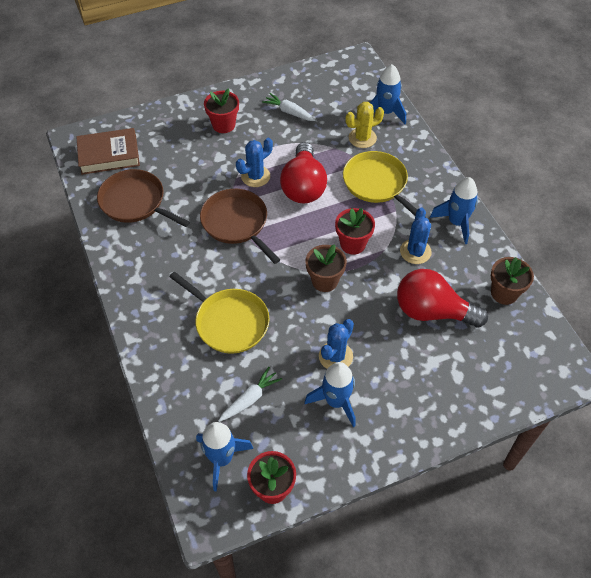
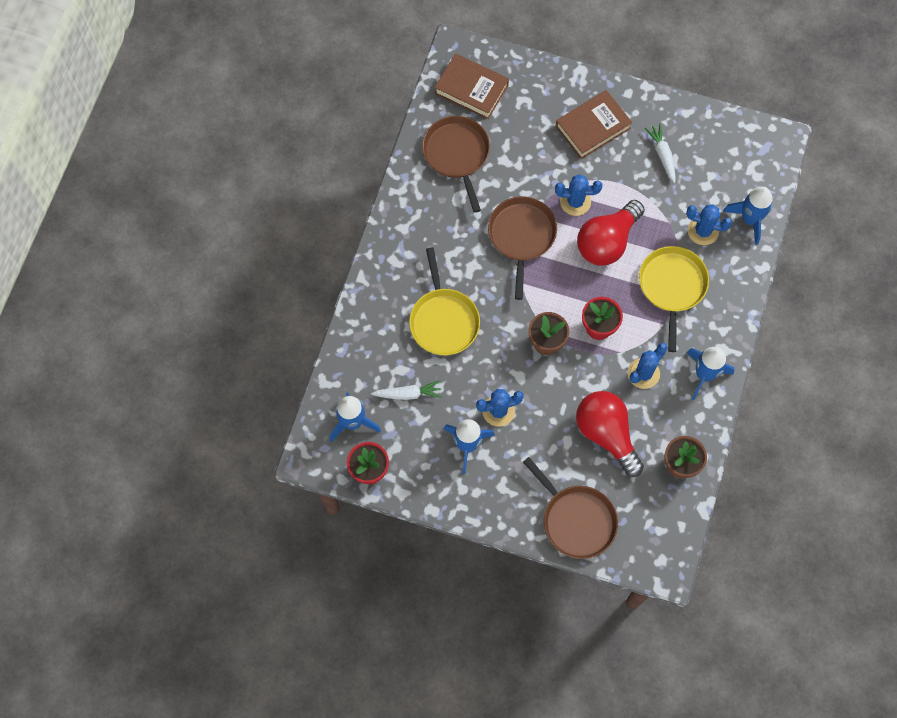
camera: 40 degrees right, 15 degrees up
(223, 125) = (593, 127): red flower pot -> brown book
(362, 138) = (703, 231): yellow cactus -> blue cactus
(474, 391) = (576, 520): none -> brown pan

